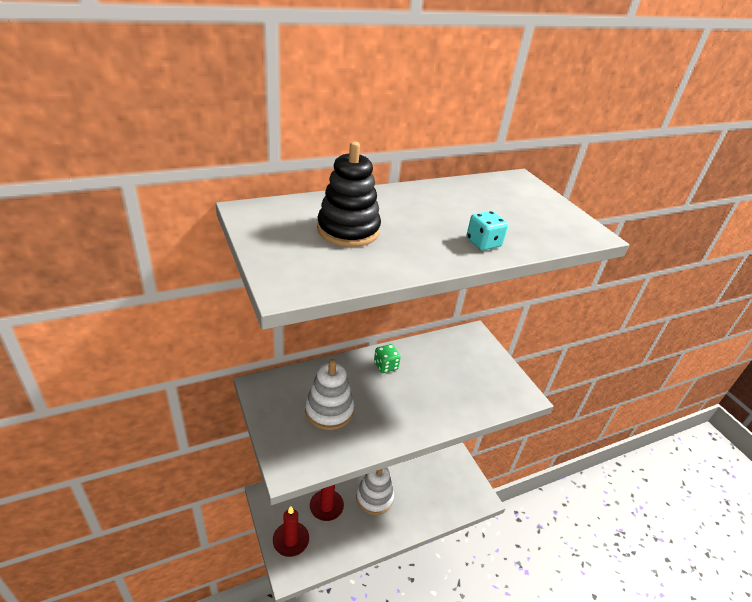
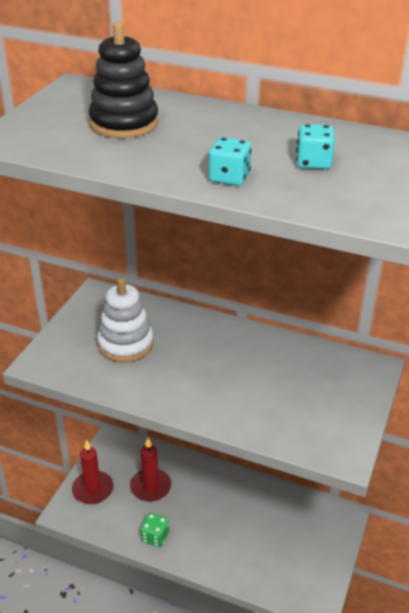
camera: 50 degrees right, 0 degrees up
(374, 497) = (202, 513): white stacking toy -> none
(385, 366) = (228, 340): green dice -> green dice (155, 537)
(500, 211) = (313, 163): none -> turquoise dice

